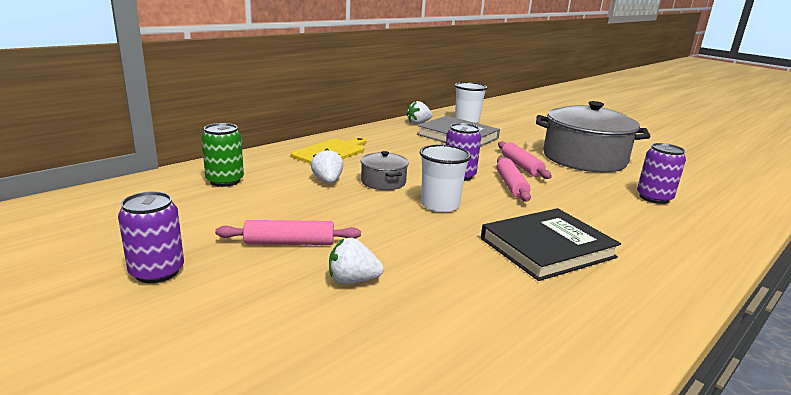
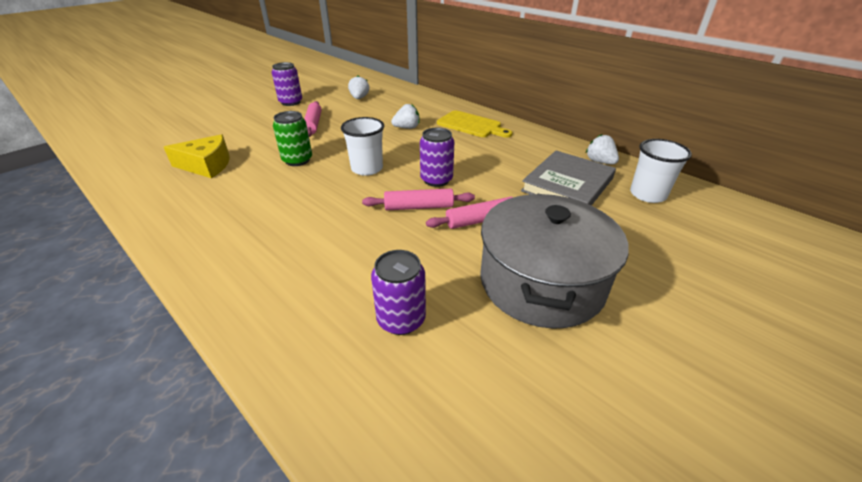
camera: 90 degrees right, 15 degrees up
(225, 181) = (400, 101): green can -> green can (297, 160)
(352, 280) = (266, 142): white strawberry -> white strawberry (359, 98)
(383, 182) = (411, 146): grey pot -> none
(443, 332) = (207, 165): none -> yellow cheese
(547, 248) = (286, 210): black book -> none

